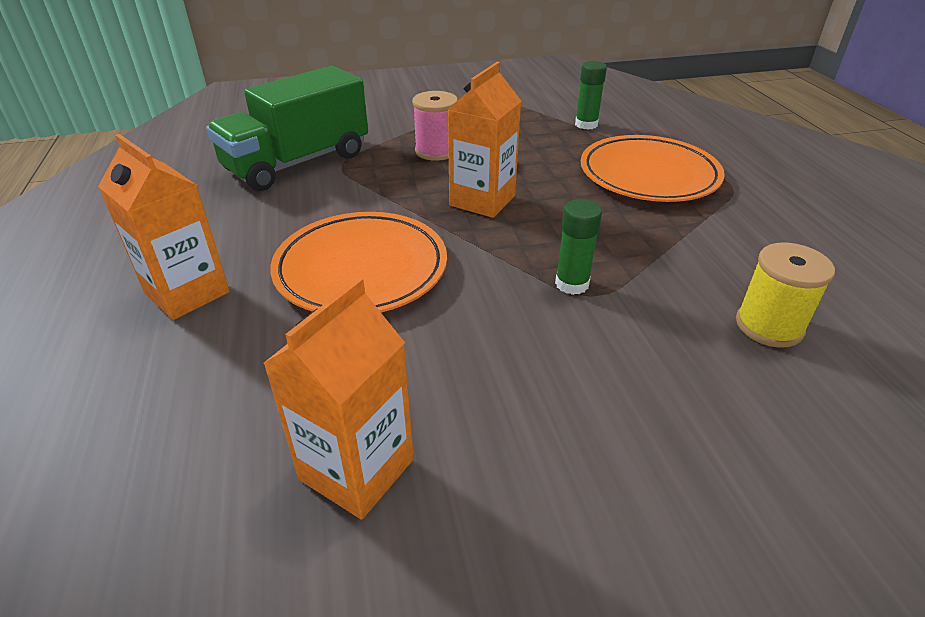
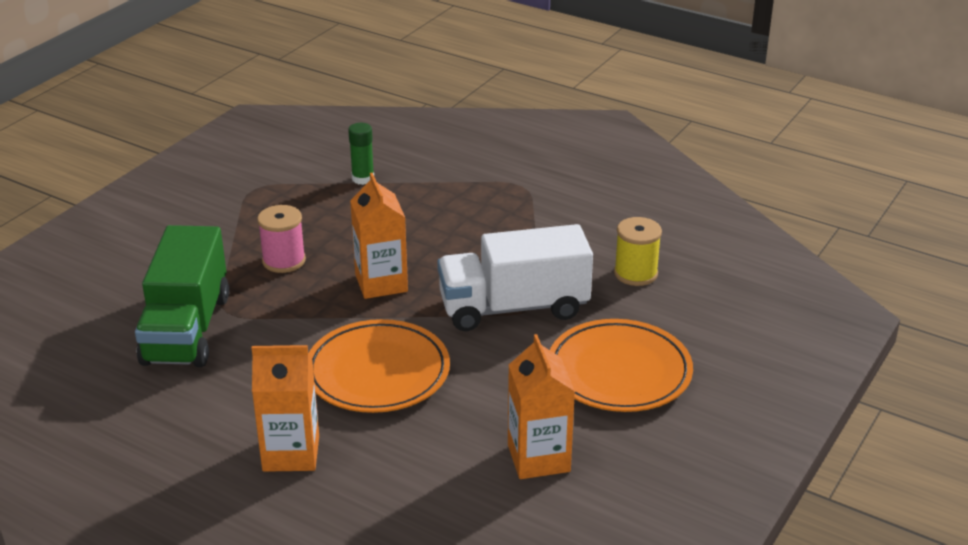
camera: 45 degrees left, 5 degrees down
(572, 284) = (513, 308): green glue stick -> white truck
(648, 175) = (462, 204): orange plate -> orange plate (619, 372)

